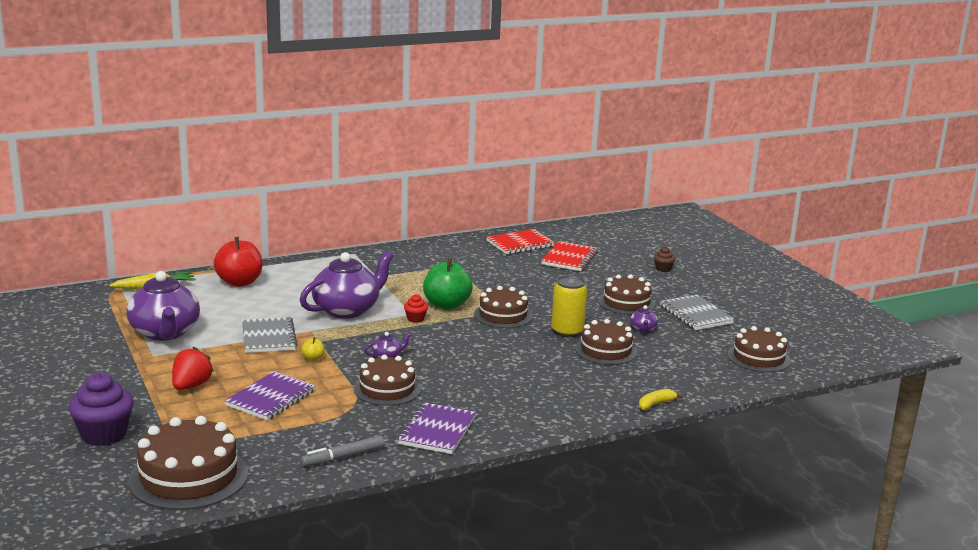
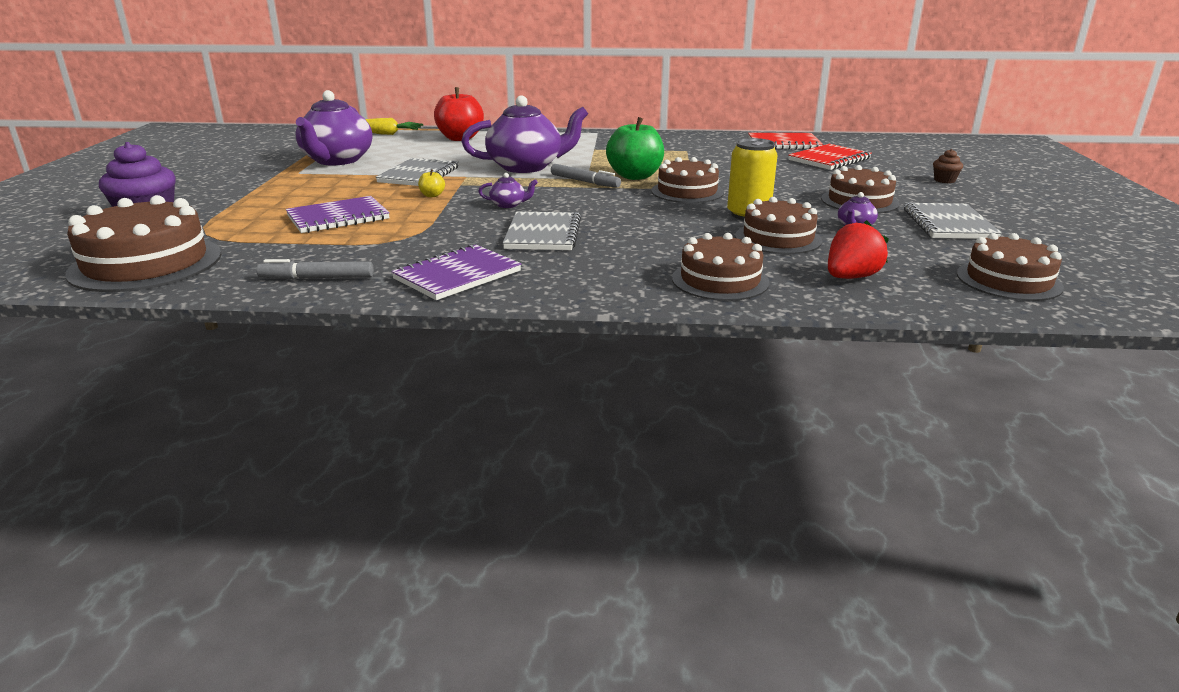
camera: 30 degrees right, 5 degrees up
(191, 386) = (287, 197): red strawberry -> red strawberry (850, 277)
(387, 389) = (464, 230): brown cake -> brown cake (720, 280)
(415, 319) = (585, 182): red cupcake -> grey marker
(449, 380) = (543, 234): none -> grey notebook
(656, 404) = (784, 303): yellow banana -> none

